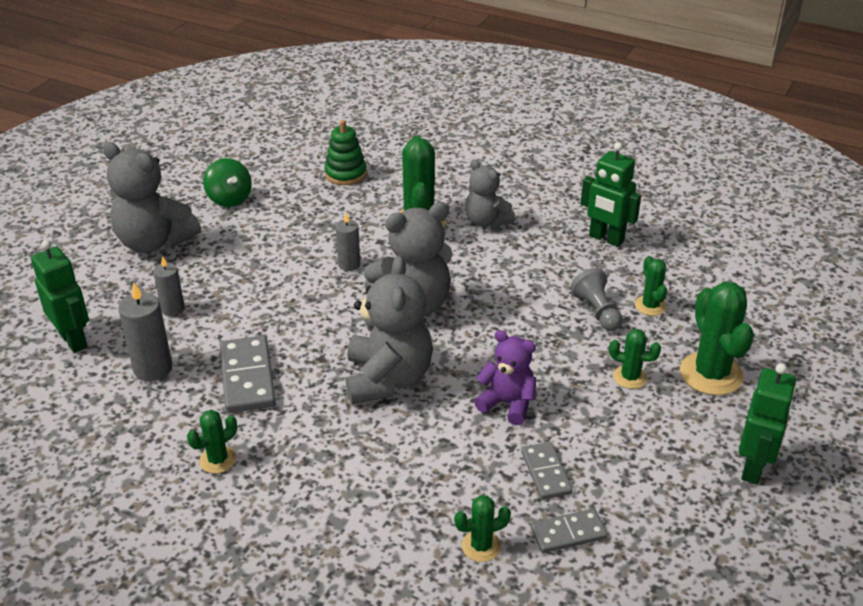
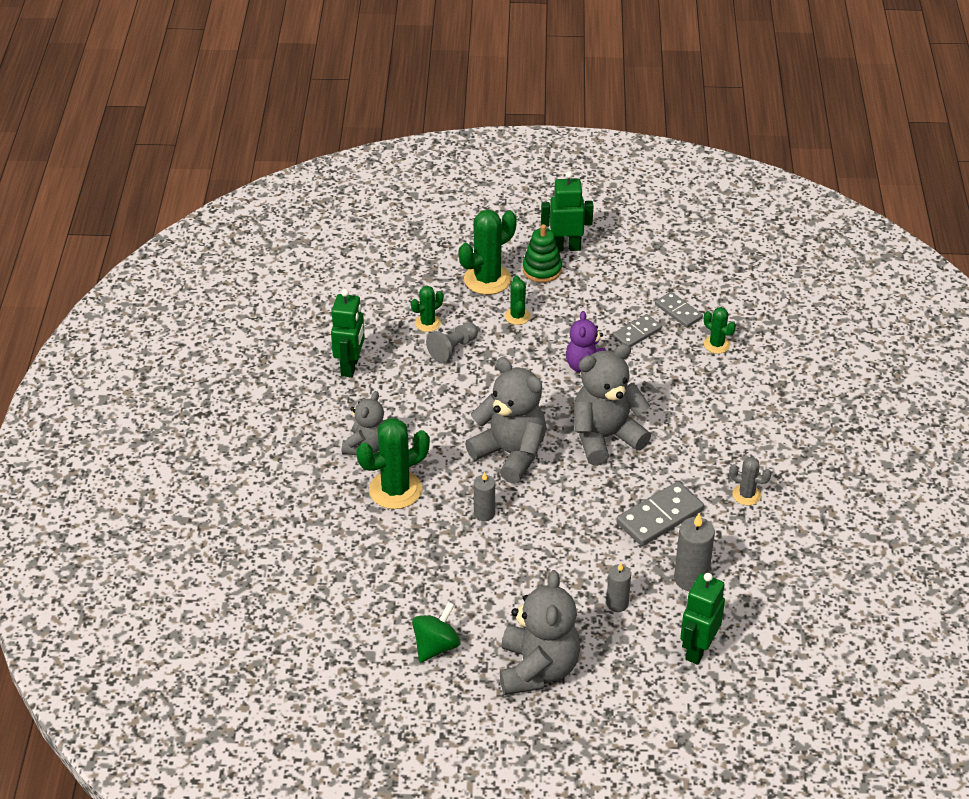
camera: 115 degrees left, 5 degrees up
(218, 460) = (746, 495): green cactus -> grey cactus
(345, 174) = (341, 574): green stacking toy -> green stacking toy (542, 270)

